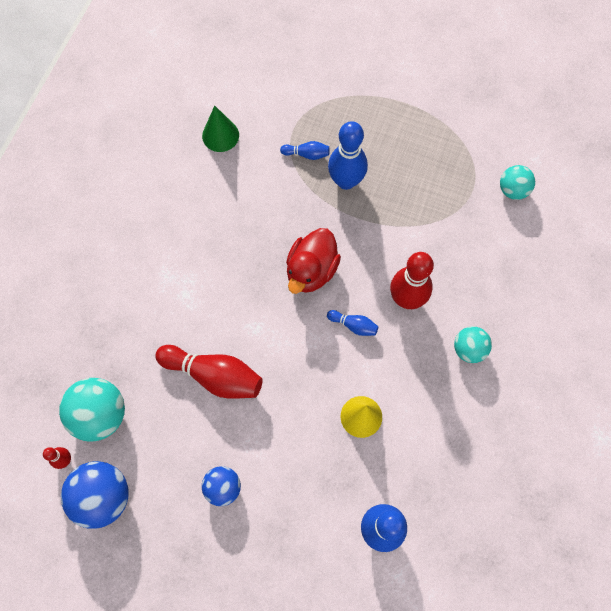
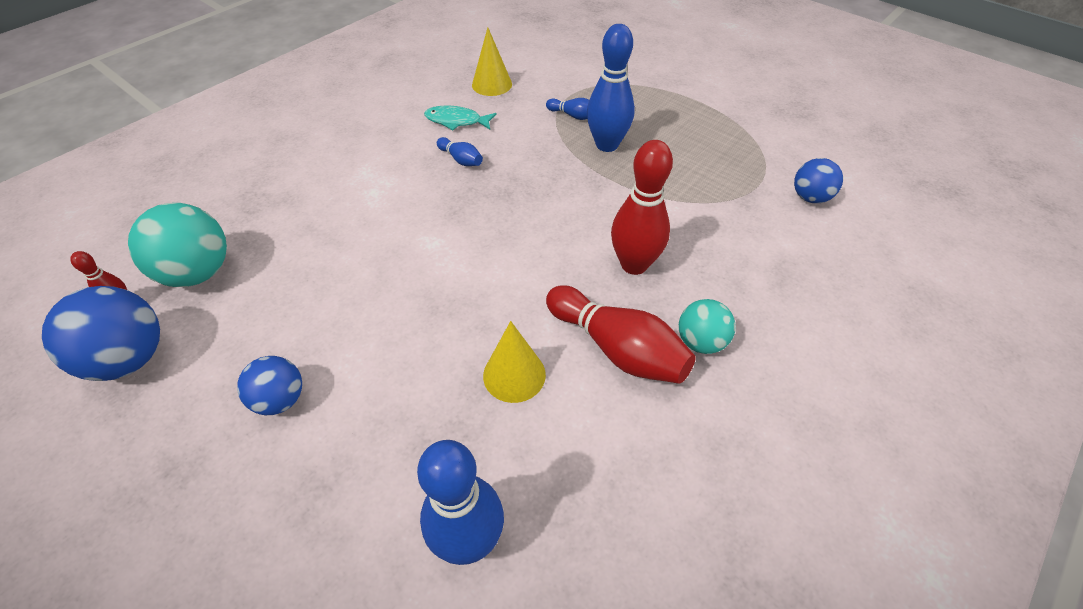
camera: 20 degrees right, 20 degrees down
(212, 192) = (456, 121): none -> turquoise fish
(214, 375) = (353, 273): red bowling pin -> red bowling pin (617, 348)
(220, 135) = (492, 84): green cone -> yellow cone
(311, 270) = (528, 208): red duck -> none
(353, 325) = (553, 272): blue bowling pin -> blue bowling pin (461, 160)
(513, 190) = (810, 197): turquoise ball -> blue ball

